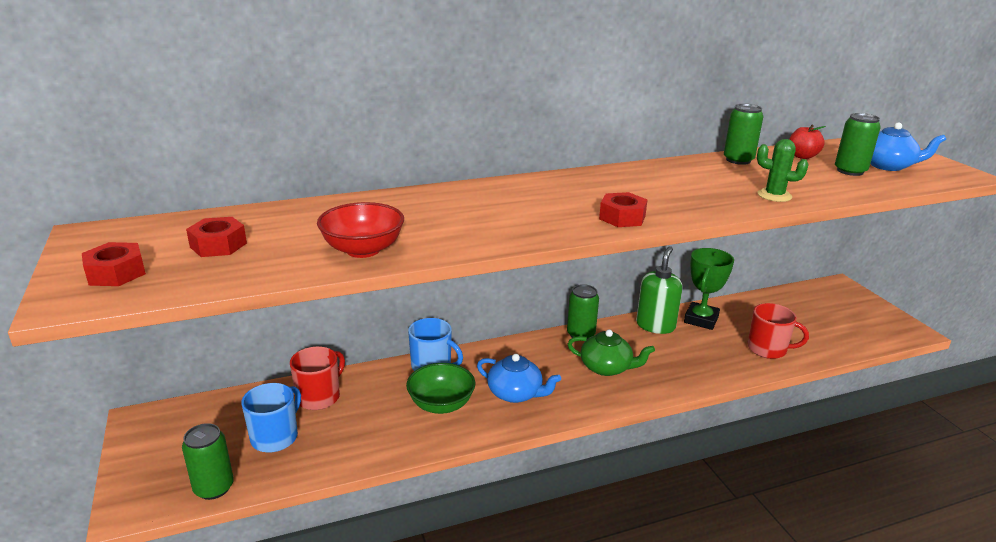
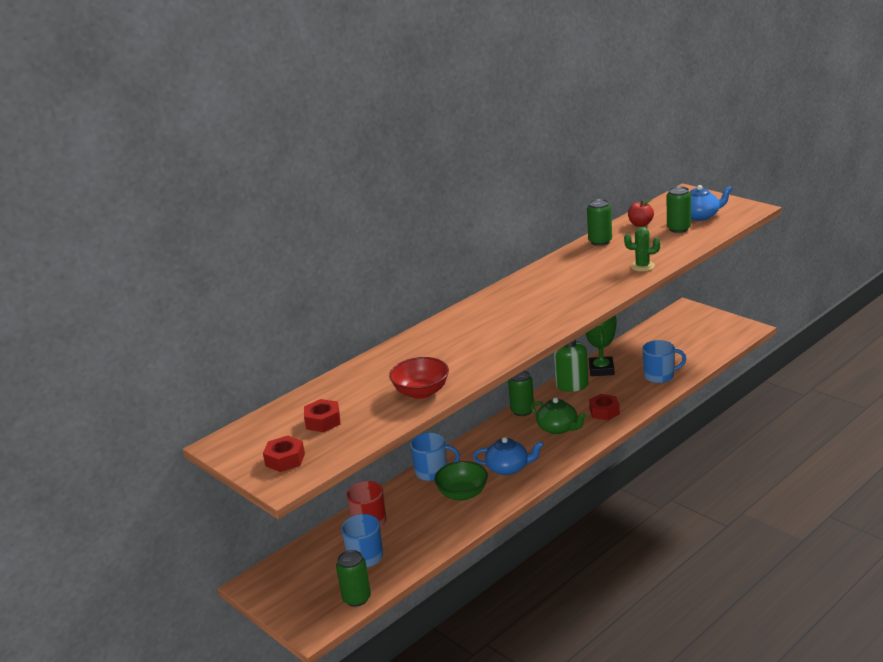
camera: 20 degrees left, 0 degrees up
(606, 367) = (558, 428): green teapot -> green teapot turned 45 degrees clockwise
(622, 217) = (560, 315): red nut -> red nut (604, 411)
(768, 349) = (660, 376): red mug -> blue mug

